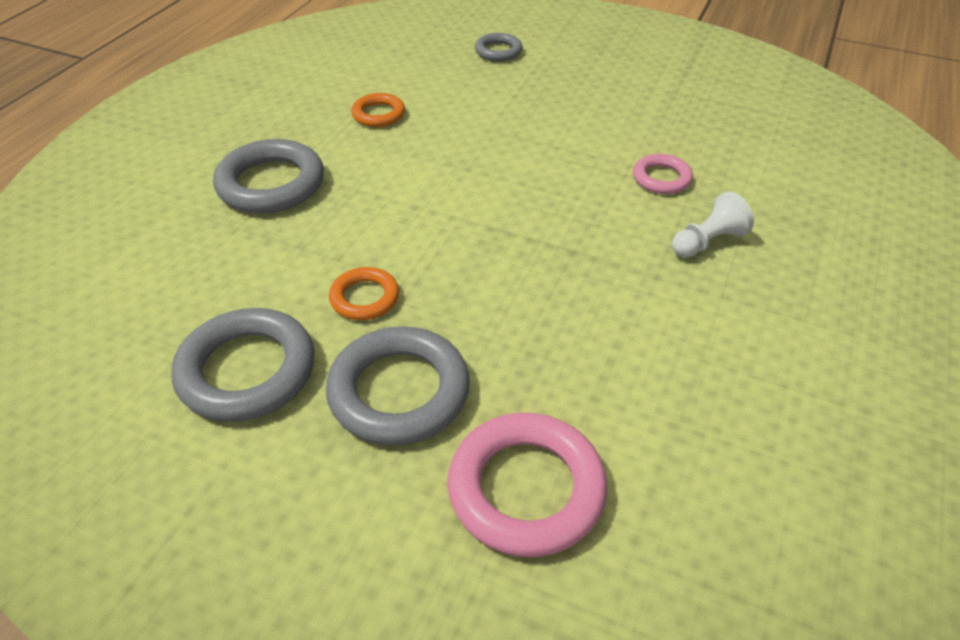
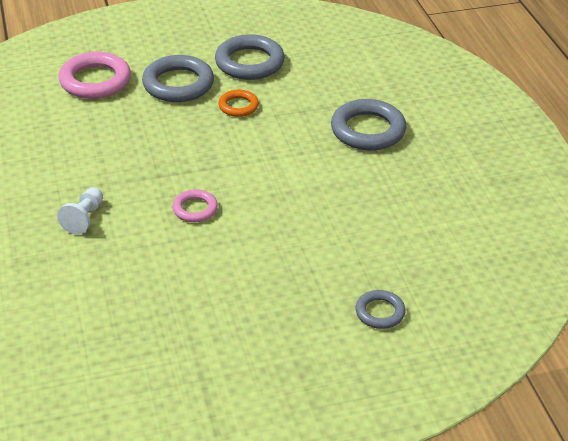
camera: 140 degrees right, 5 degrees down
(378, 114) = (380, 203): orange ring -> none
(661, 178) = (143, 250): pink ring -> pink ring (195, 209)

